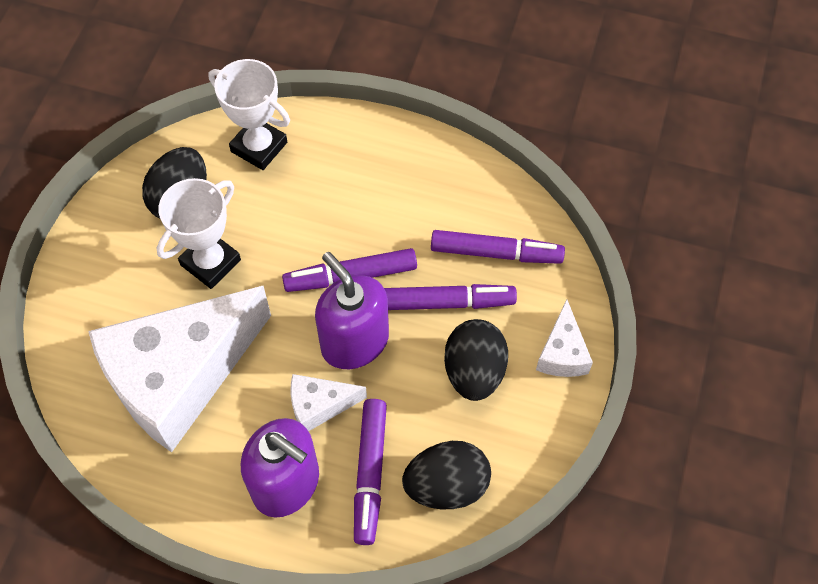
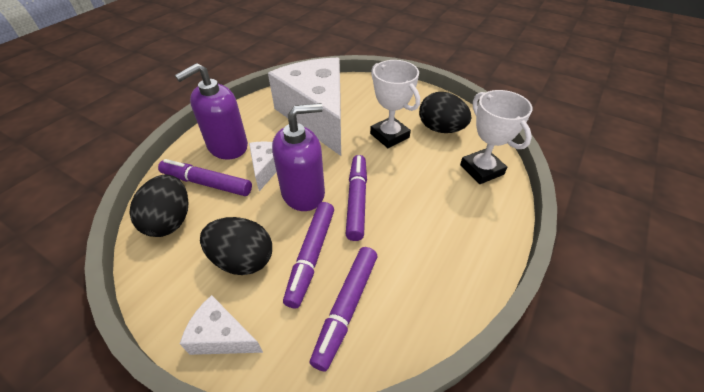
camera: 105 degrees right, 15 degrees down
(259, 147) = (481, 169): white trophy -> white trophy turned 75 degrees counterclockwise

